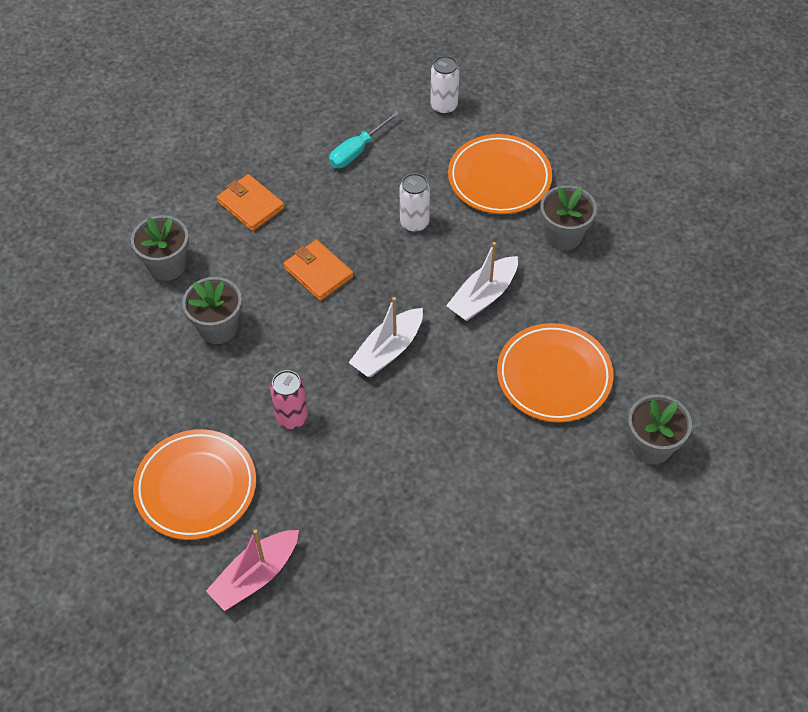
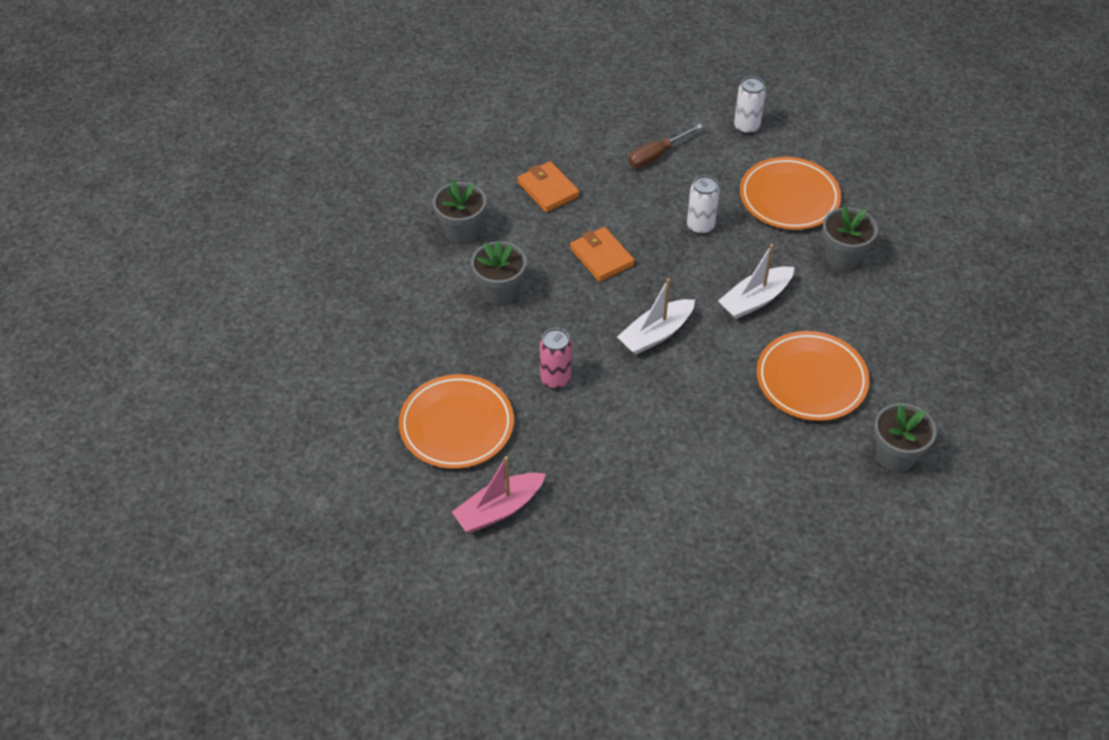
camera: 10 degrees right, 5 degrees down
(357, 151) = (657, 155): turquoise screwdriver -> brown screwdriver

